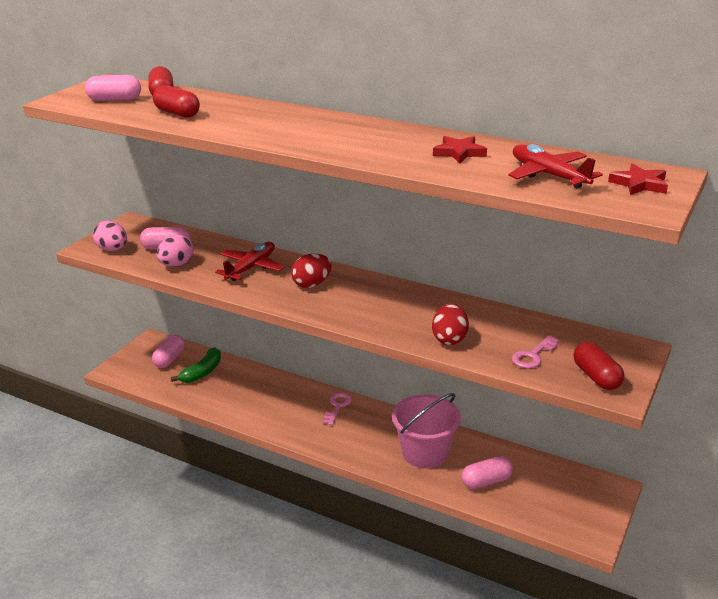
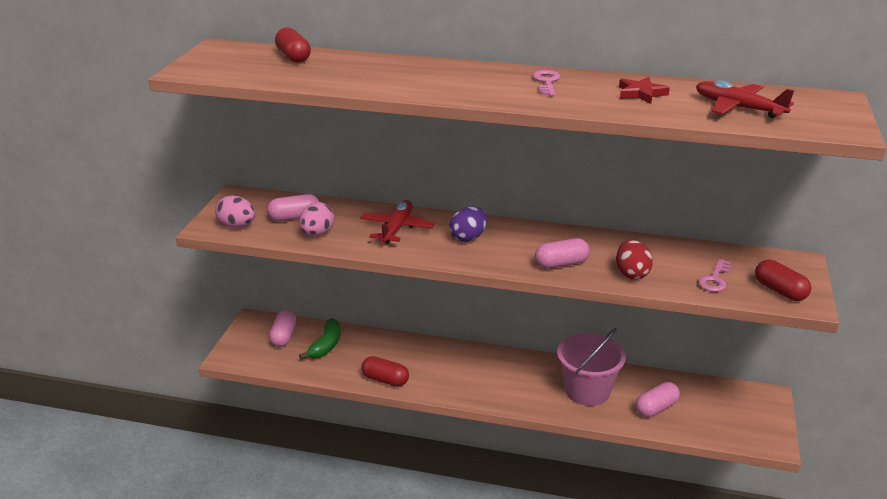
camera: 15 degrees left, 0 degrees up
(115, 99) = (247, 66): pink capsule -> pink capsule (561, 264)
(177, 113) = (329, 76): red capsule -> red capsule (385, 380)
(312, 284) = (468, 238): red egg -> purple egg
(337, 406) = (481, 359): pink key -> pink key (546, 82)
(639, 184) = (820, 109): red star -> none

